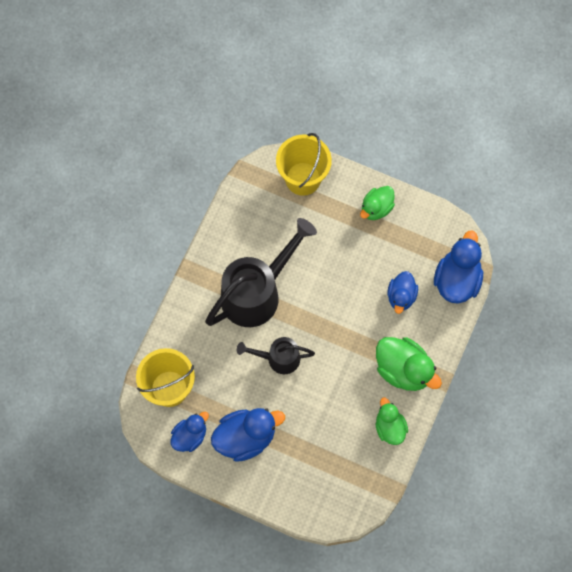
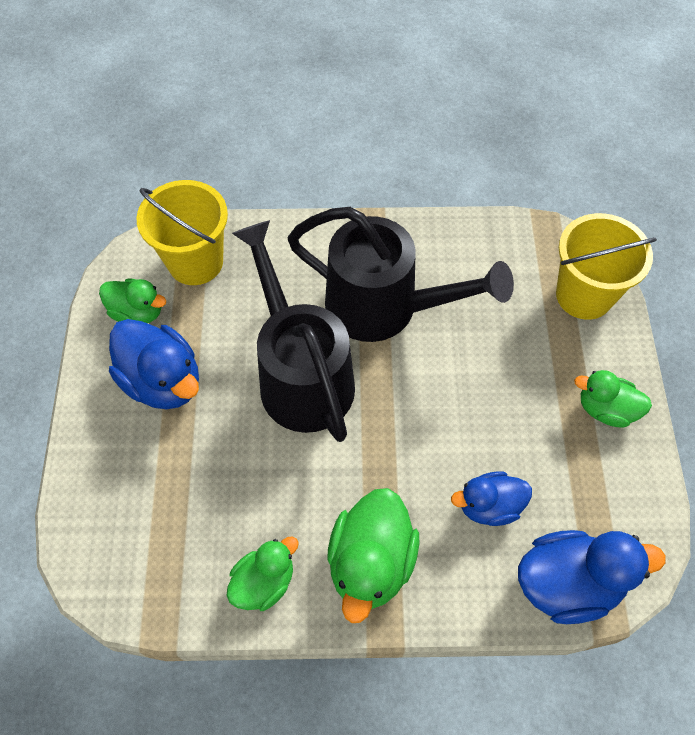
camera: 65 degrees right, 10 degrees down
(190, 436) = (137, 312): blue duck -> green duck
(278, 358) = (301, 374): black watering can -> black watering can, size x1.84

